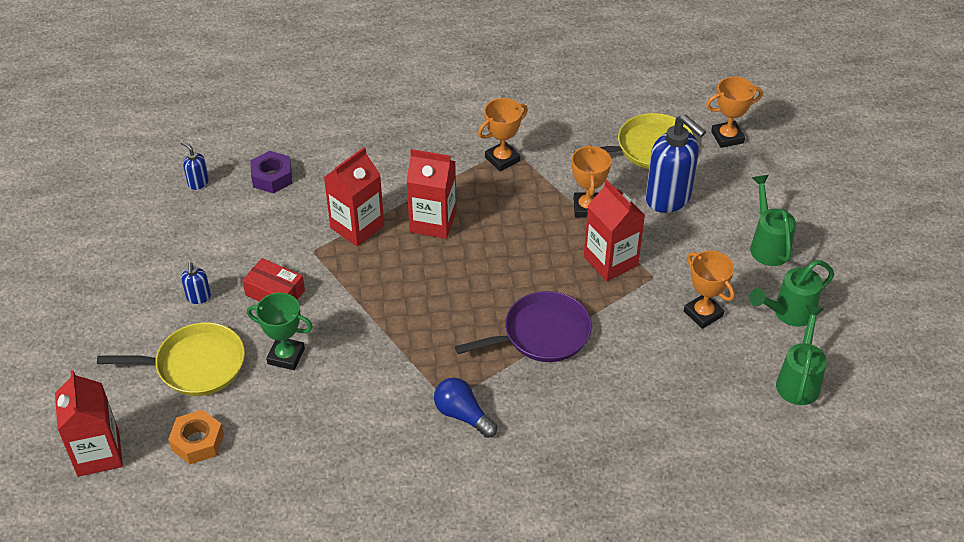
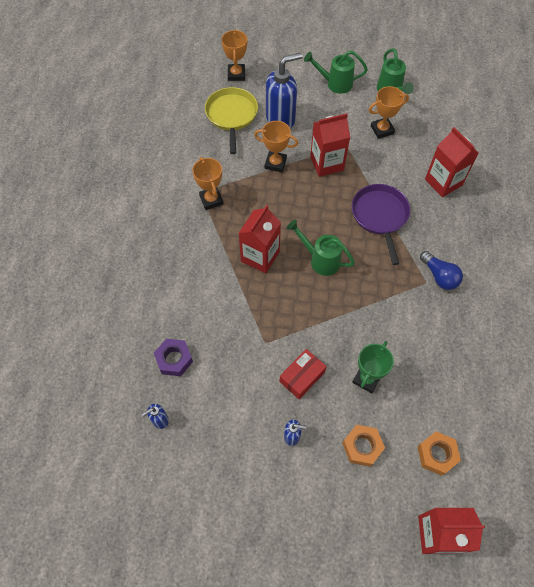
camera: 75 degrees left, 15 degrees up
(196, 365) = (362, 447): yellow pan -> orange nut
(357, 227) = (249, 307): red carton -> red carton (443, 182)
(463, 415) = (439, 276): blue light bulb -> blue light bulb turned 90 degrees counterclockwise
(799, 380) = (441, 102): green watering can -> green watering can (320, 259)

